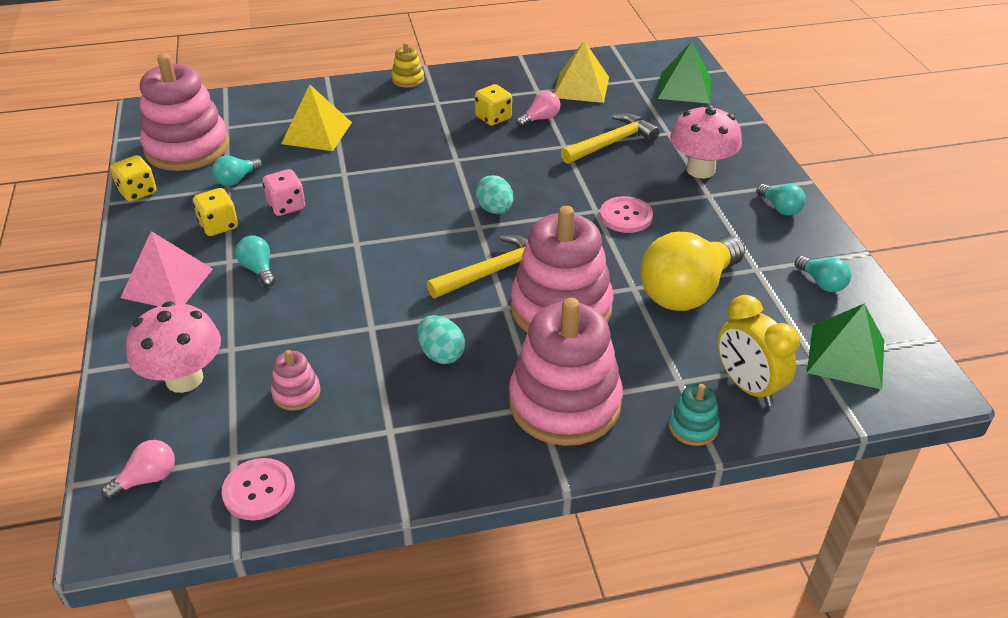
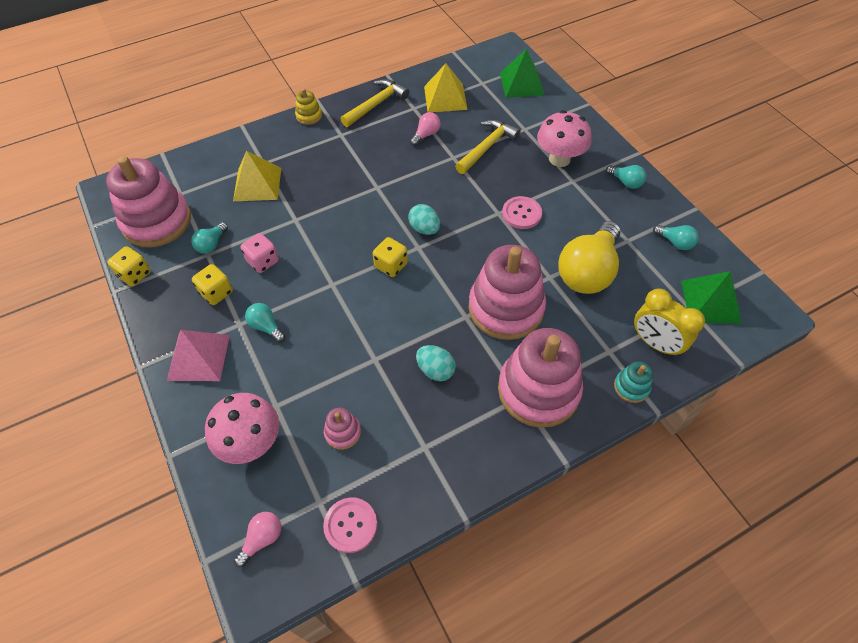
camera: 15 degrees left, 15 degrees up
(493, 118) = (390, 141): yellow dice -> yellow dice (391, 265)
(493, 272) = (445, 287): yellow hammer -> yellow hammer (376, 104)

